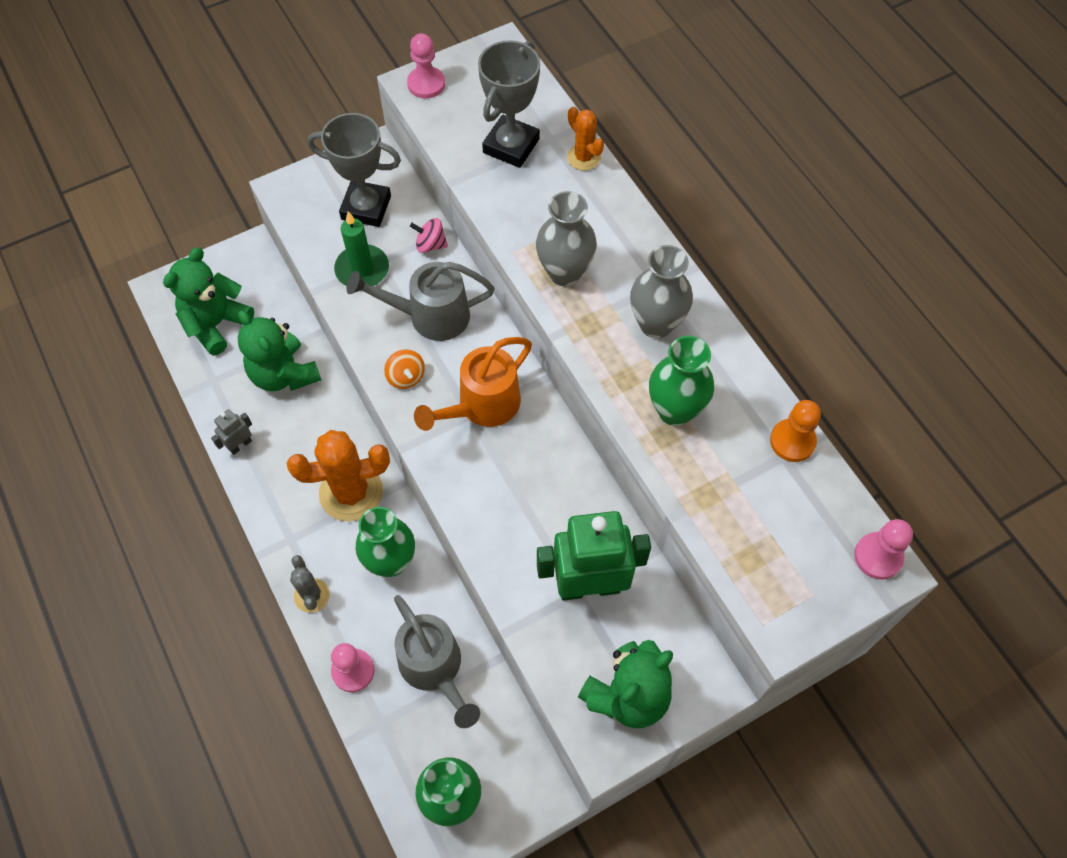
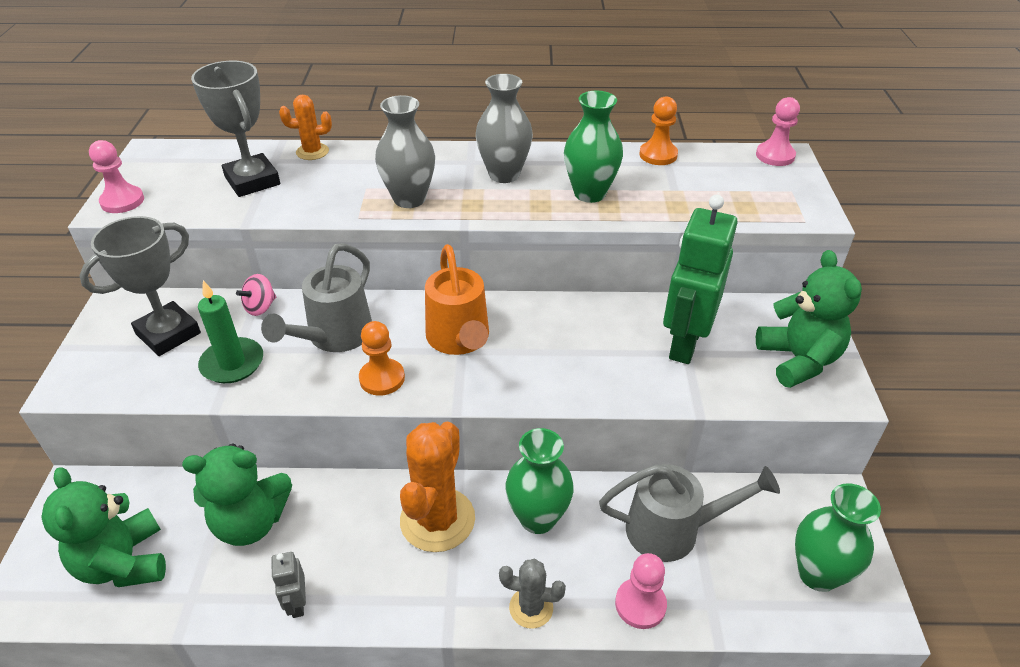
camera: 60 degrees left, 20 degrees down
(406, 377) = (382, 378): orange spinning top -> orange pawn

